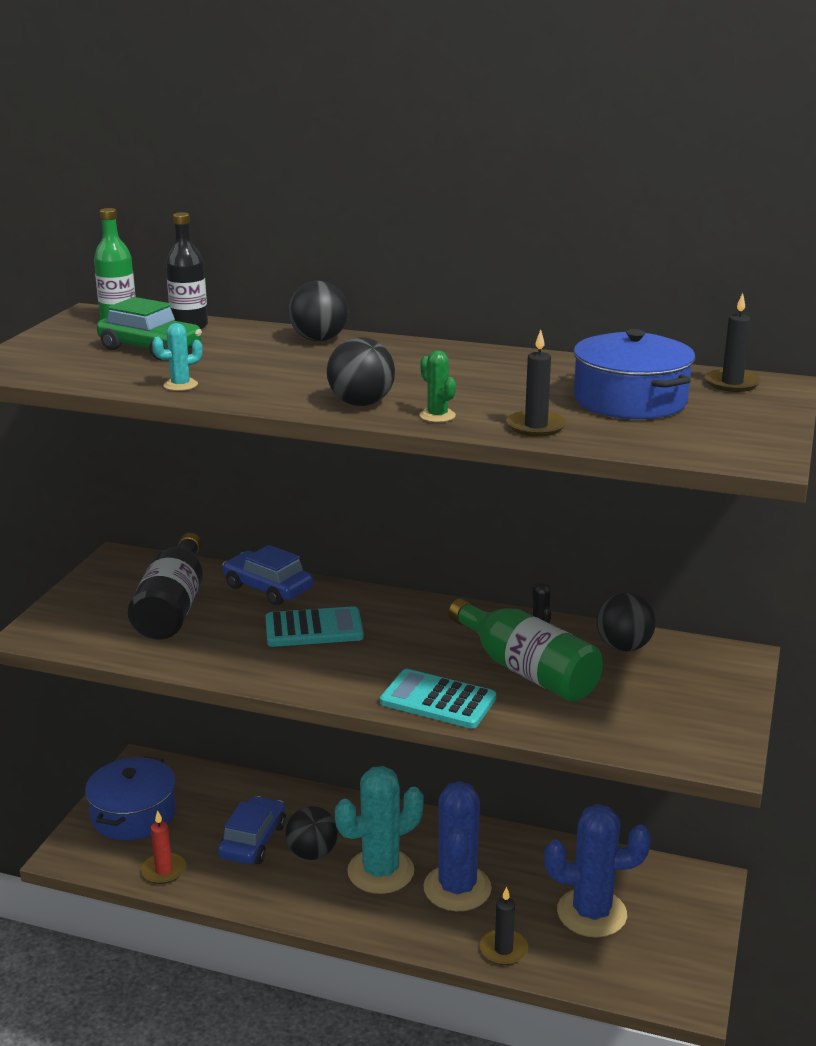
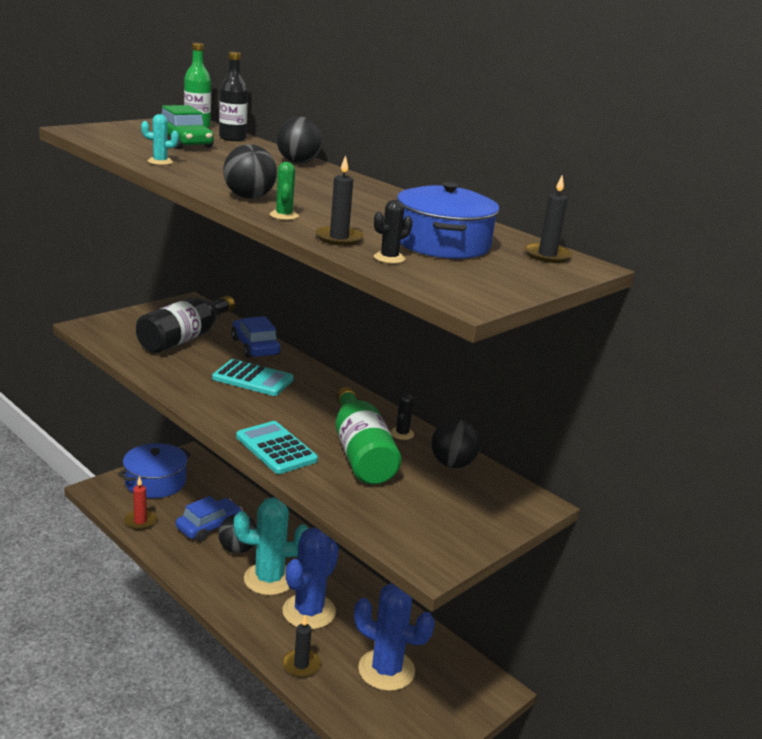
camera: 25 degrees right, 0 degrees up
(619, 434) = (389, 258): none -> black cactus

